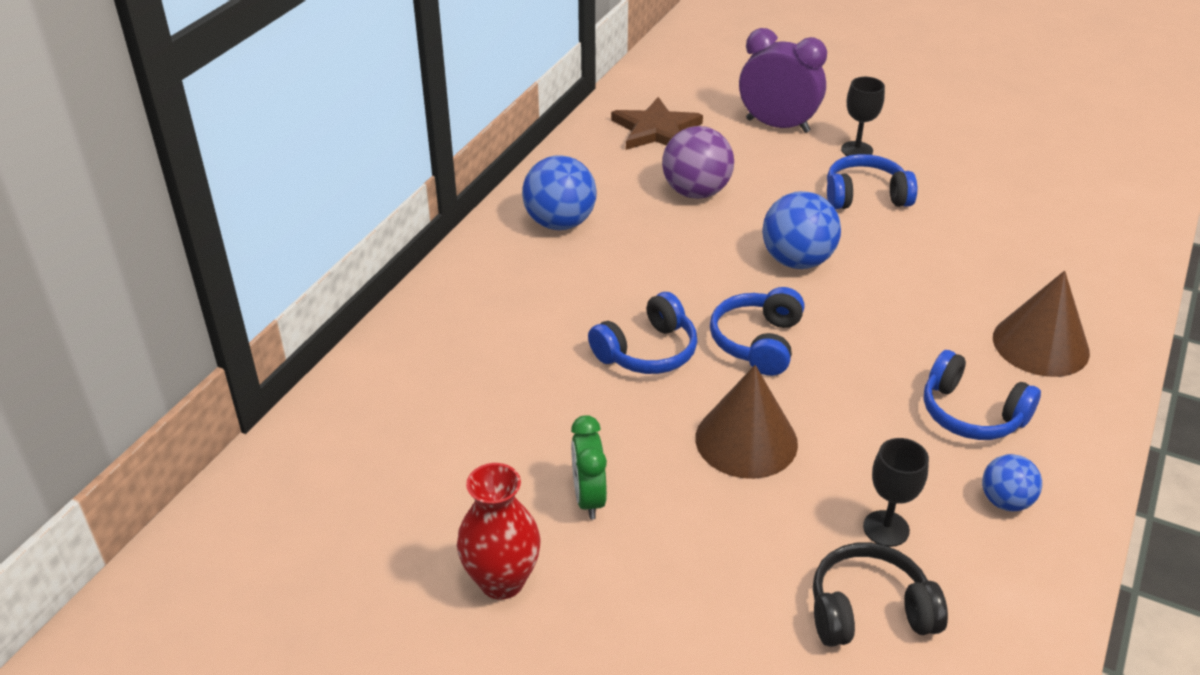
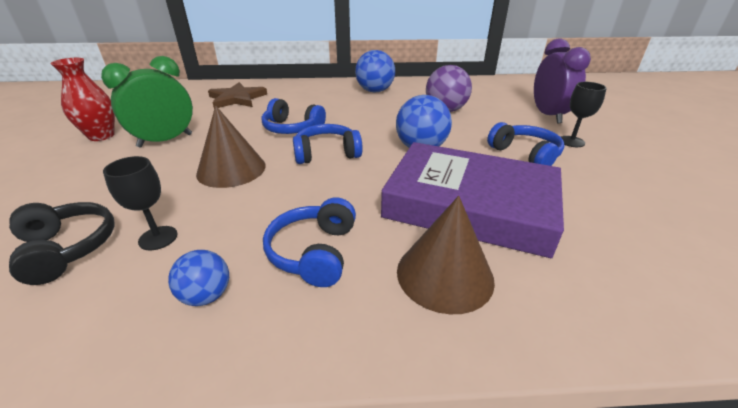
camera: 60 degrees right, 5 degrees down
(588, 498) = (165, 140): green clock -> green clock, size x1.60
(656, 129) = (484, 91): brown star -> brown star (237, 98)
(944, 283) = (469, 205): none -> purple book

